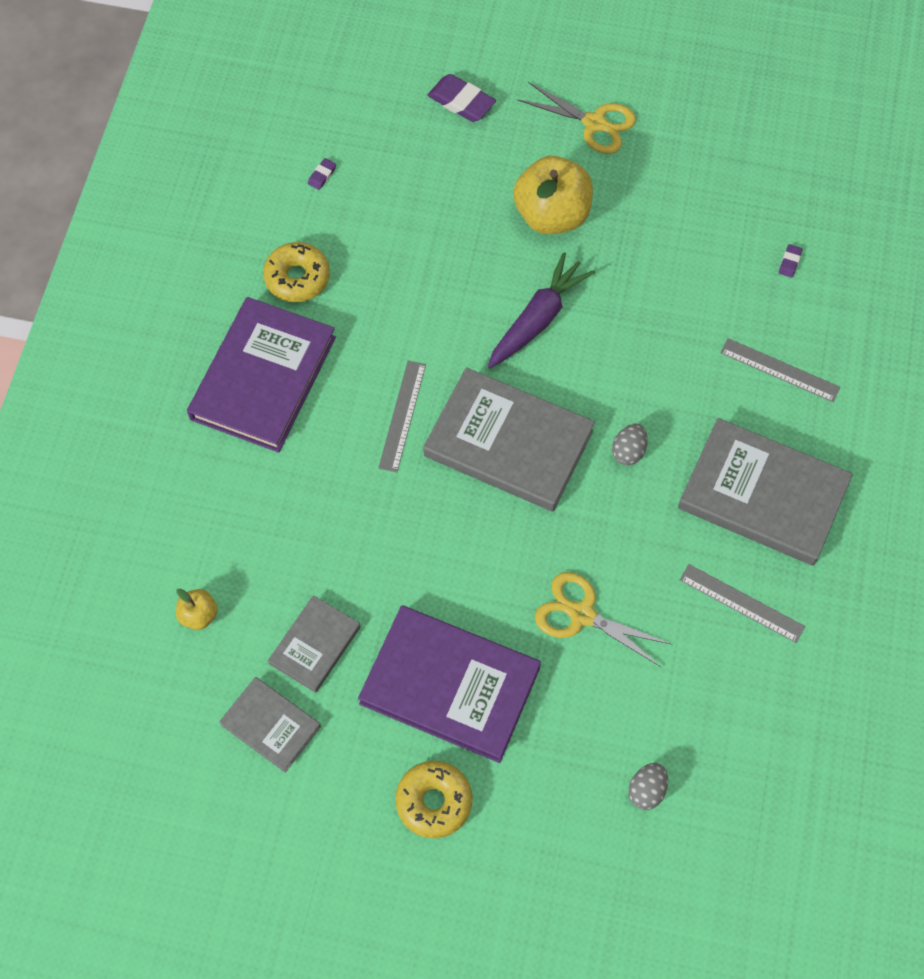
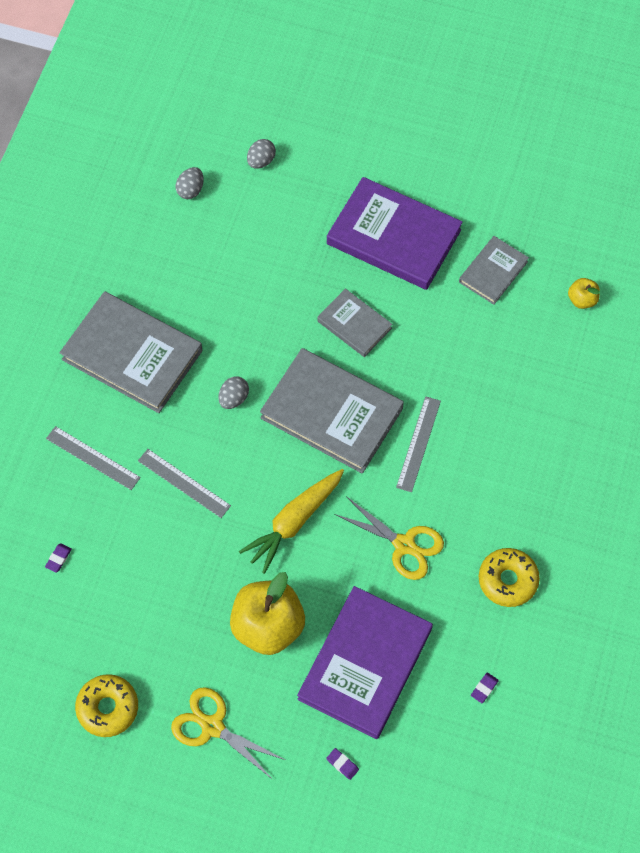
camera: 175 degrees left, 0 degrees up
(263, 378) = (536, 486): purple book -> purple book (365, 664)
(271, 725) = (525, 221): grey book -> grey book (354, 324)
(434, 802) = (410, 165): yellow donut -> yellow donut (108, 708)
(461, 102) = (342, 764): purple eraser -> purple eraser, size x0.48
(537, 319) = (294, 521): purple carrot -> yellow carrot
(581, 614) = (290, 278): yellow scissors -> yellow scissors (404, 545)
(737, 734) = (191, 190): none -> grey egg
(741, 603) = (167, 276): grey ruler -> grey ruler (184, 483)

